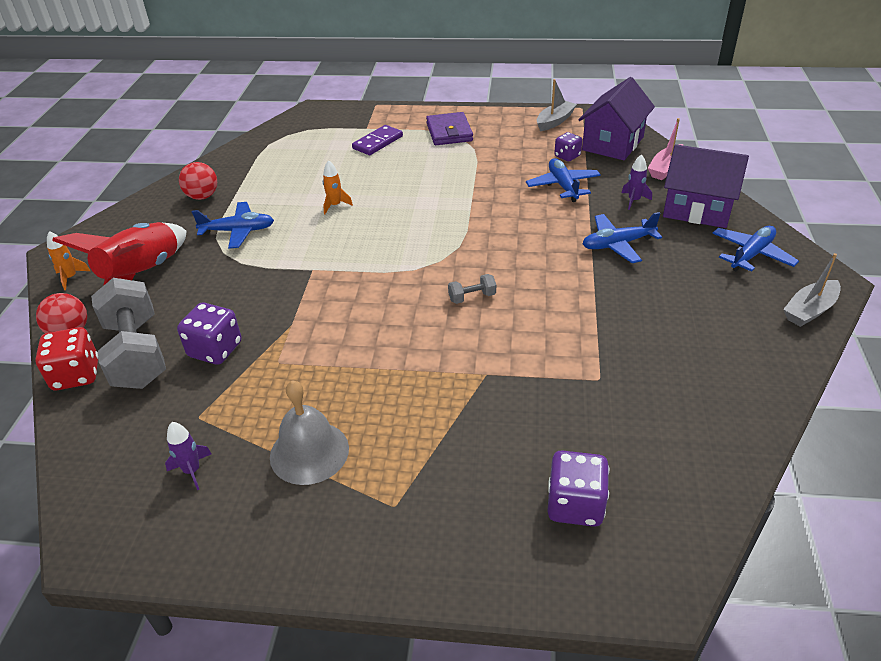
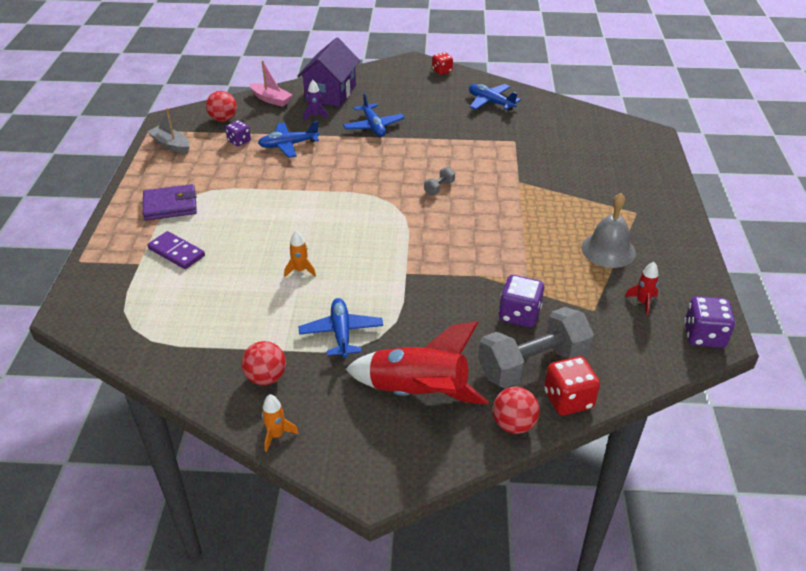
camera: 95 degrees left, 0 degrees up
(70, 278) = (425, 456): orange rocket -> orange rocket (276, 435)
(192, 471) = (642, 302): purple rocket -> red rocket
(472, 297) = (439, 188): grey dumbbell -> grey dumbbell turned 60 degrees clockwise
(575, 505) = (612, 153): purple dice -> purple dice (704, 336)
(612, 143) = (223, 119): purple house -> red ball
(751, 255) = (387, 81): blue plane -> blue plane (490, 102)
(810, 310) = (442, 71): grey boat -> red dice

